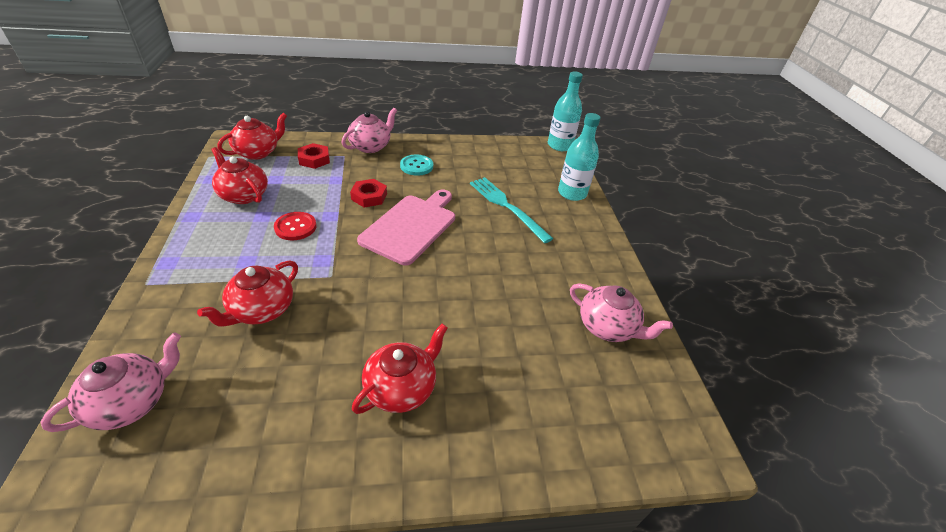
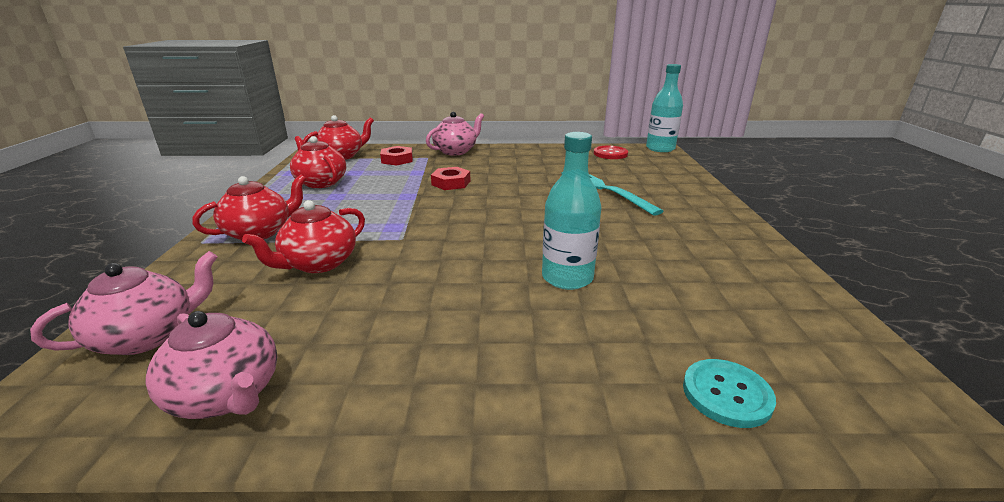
camera: 10 degrees right, 15 degrees down
(295, 227) = (369, 203): red button -> red button (610, 154)
(401, 388) = (477, 335): red teapot -> red teapot (259, 232)
(411, 226) = (495, 203): pink cutting board -> none
(416, 166) = (503, 163): turquoise button -> turquoise button (726, 394)
(572, 193) = (680, 180): turquoise bottle -> turquoise bottle (567, 278)
(607, 327) = (750, 286): pink teapot -> pink teapot (227, 395)

